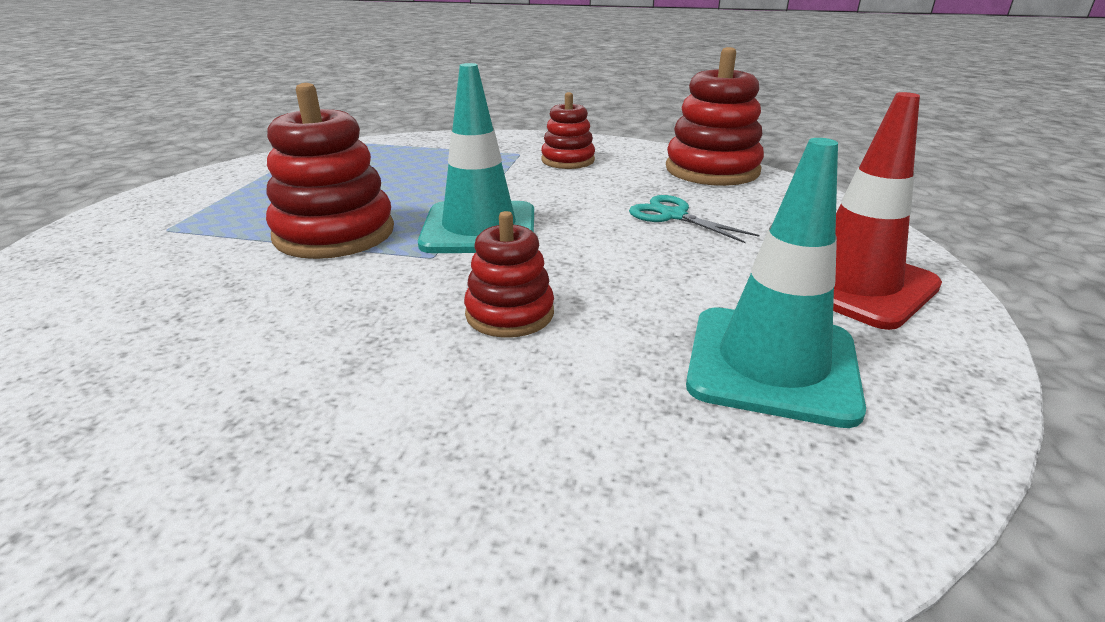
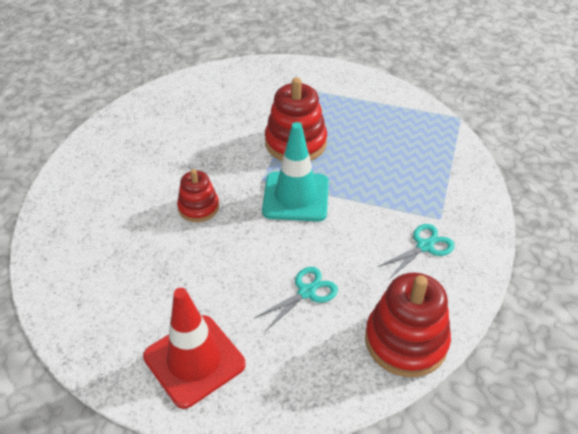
camera: 95 degrees right, 15 degrees up
(568, 160) = (425, 246): red stacking toy -> turquoise scissors
(772, 364) = (131, 293): turquoise traffic cone -> none

